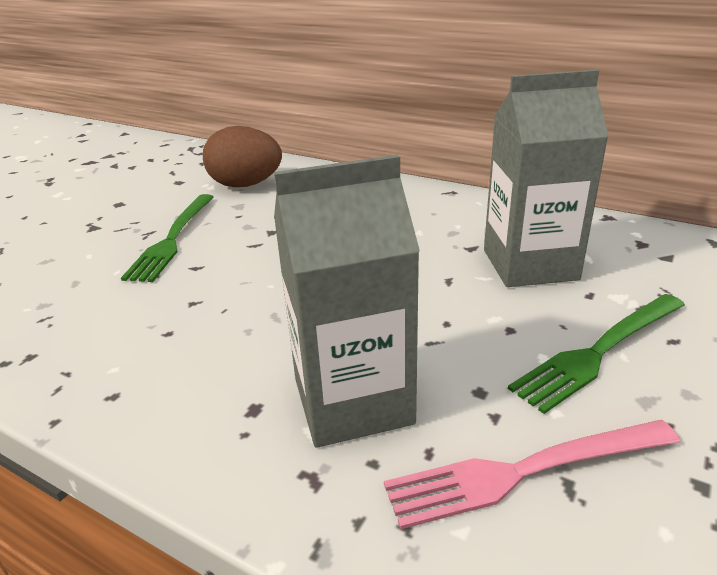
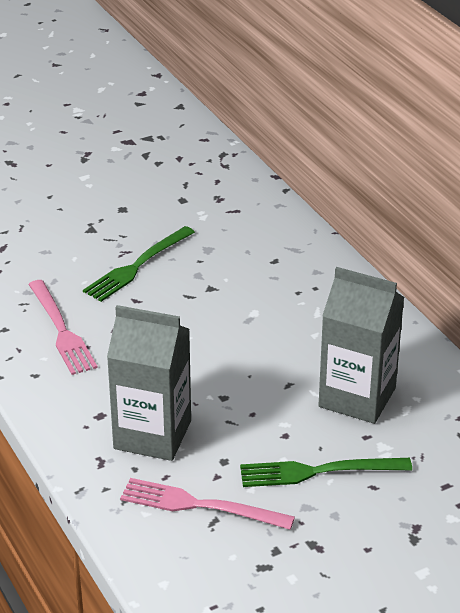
camera: 30 degrees right, 5 degrees up
(119, 328) = (61, 330): none -> pink fork
(246, 185) = (231, 226): brown egg -> none

